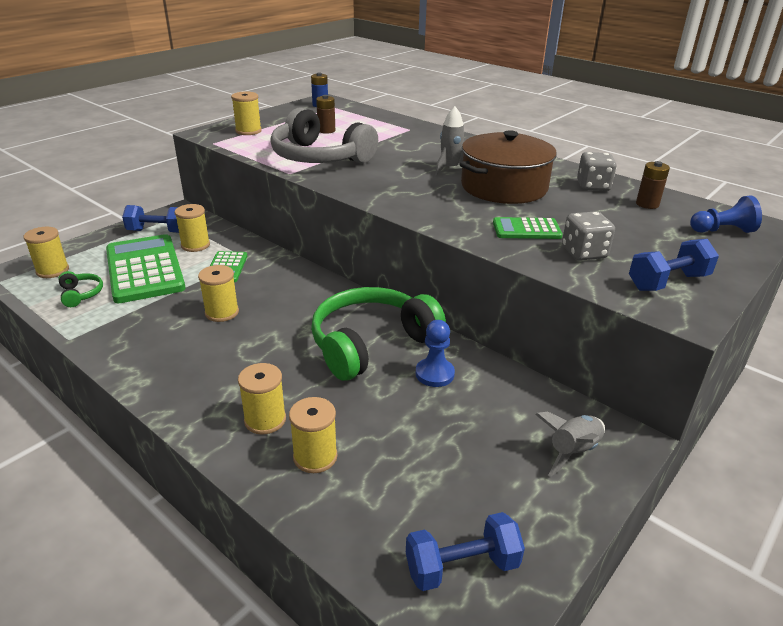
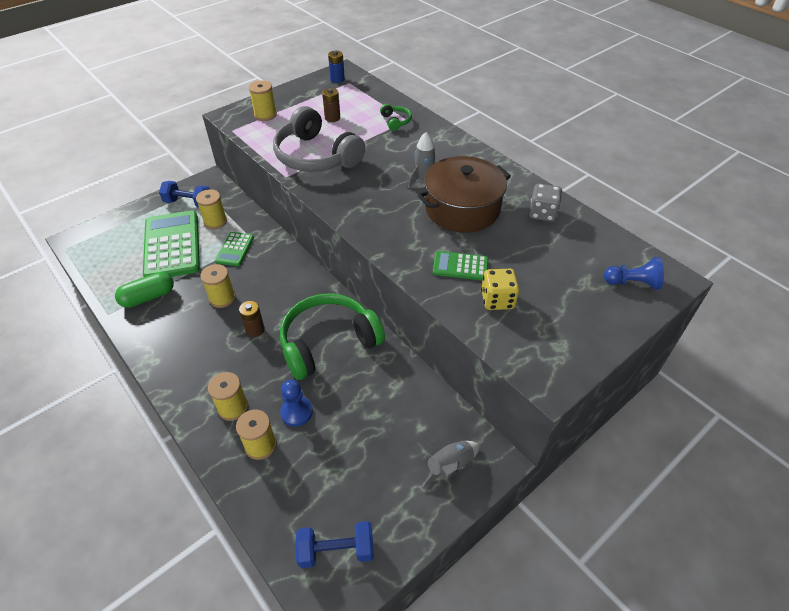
camera: 10 degrees right, 15 degrees up
(52, 271) = (104, 241): yellow spool -> none
(81, 294) = (121, 268): green headphones -> green headphones (395, 121)
(122, 319) = (148, 297): none -> green capsule
(434, 374) = (368, 379): blue pawn -> blue pawn (296, 412)
(584, 253) = (497, 300): grey dice -> yellow dice
(647, 204) = (581, 242): brown battery -> brown battery (255, 330)
(668, 282) = (553, 342): blue dumbbell -> none

